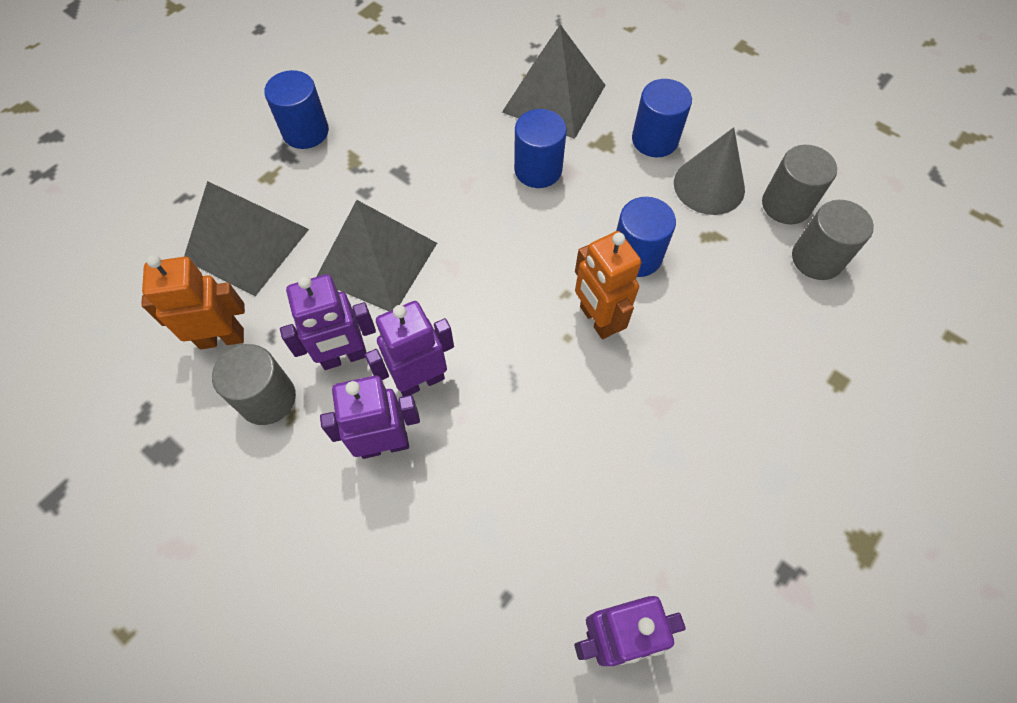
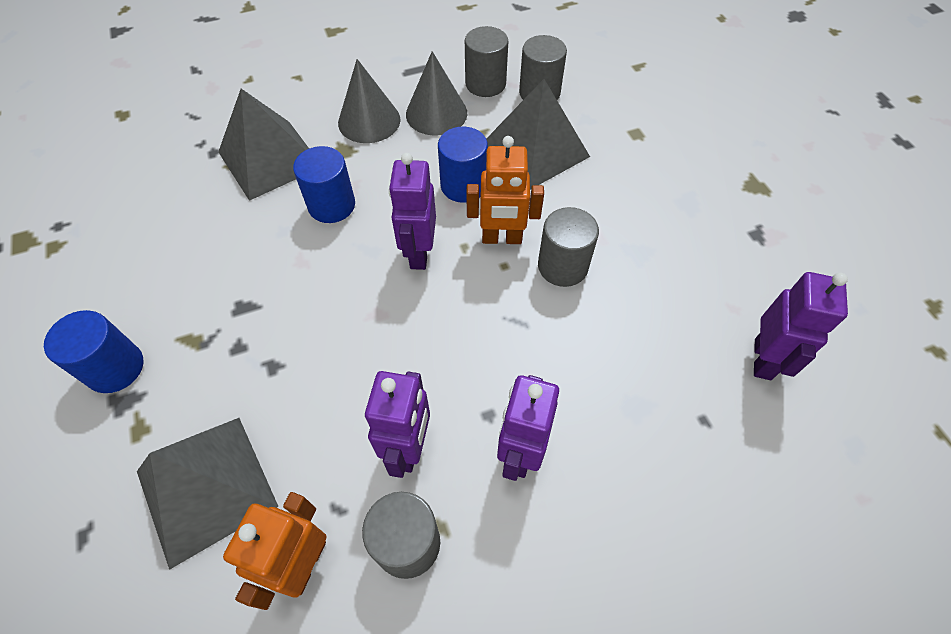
camera: 60 degrees left, 5 degrees down
(377, 261) = (325, 372): grey pyramid -> grey pyramid (535, 149)
(420, 380) = (475, 393): purple robot -> purple robot (419, 253)
(601, 388) = (562, 266): none -> grey cylinder
(654, 140) = (369, 121): blue cylinder -> grey cone

